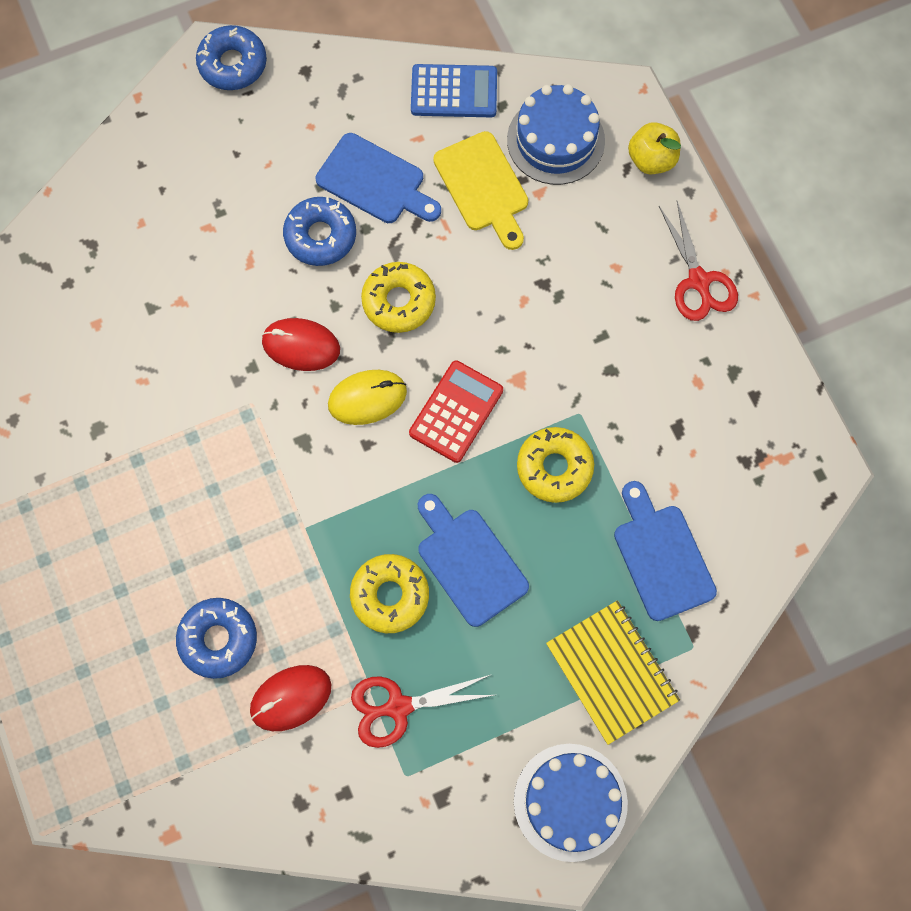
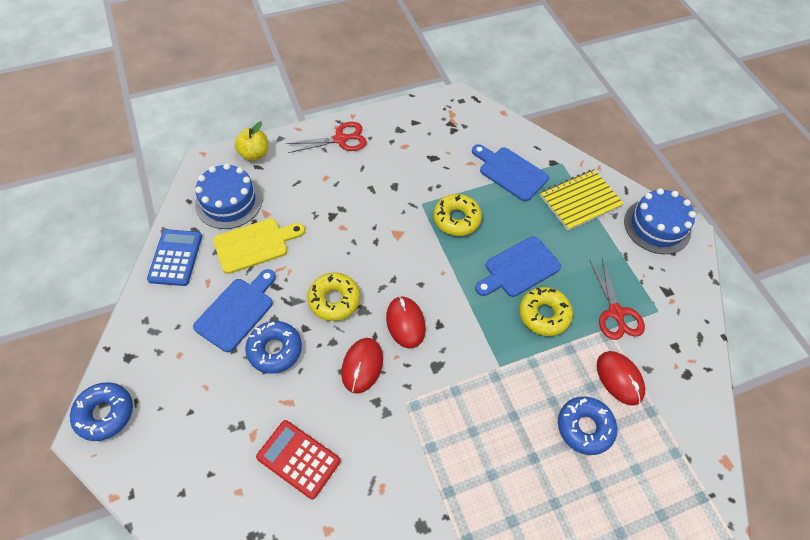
camera: 90 degrees left, 15 degrees down
(367, 398) = (405, 323): yellow mouse -> red mouse
(456, 412) = (418, 270): red calculator -> red calculator (298, 459)
(661, 556) = (510, 172): blue cutting board -> blue cutting board turned 60 degrees clockwise

